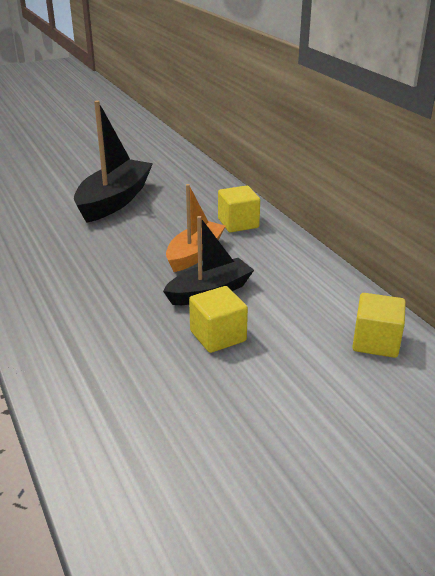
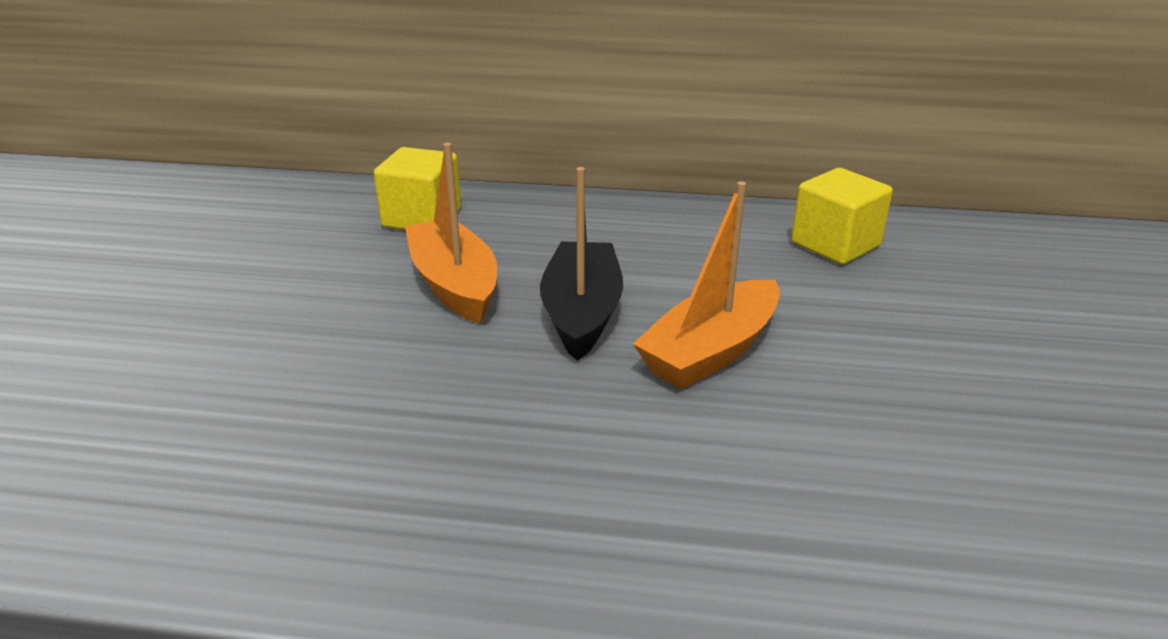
camera: 55 degrees left, 0 degrees up
(114, 201) = (140, 294): black boat -> none
(218, 336) = (710, 351): yellow cube -> orange boat

